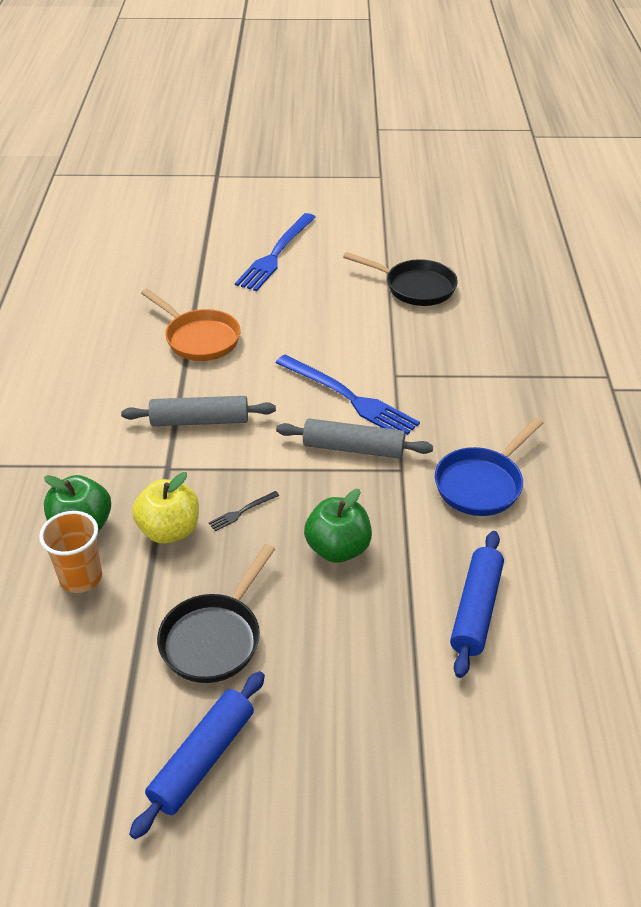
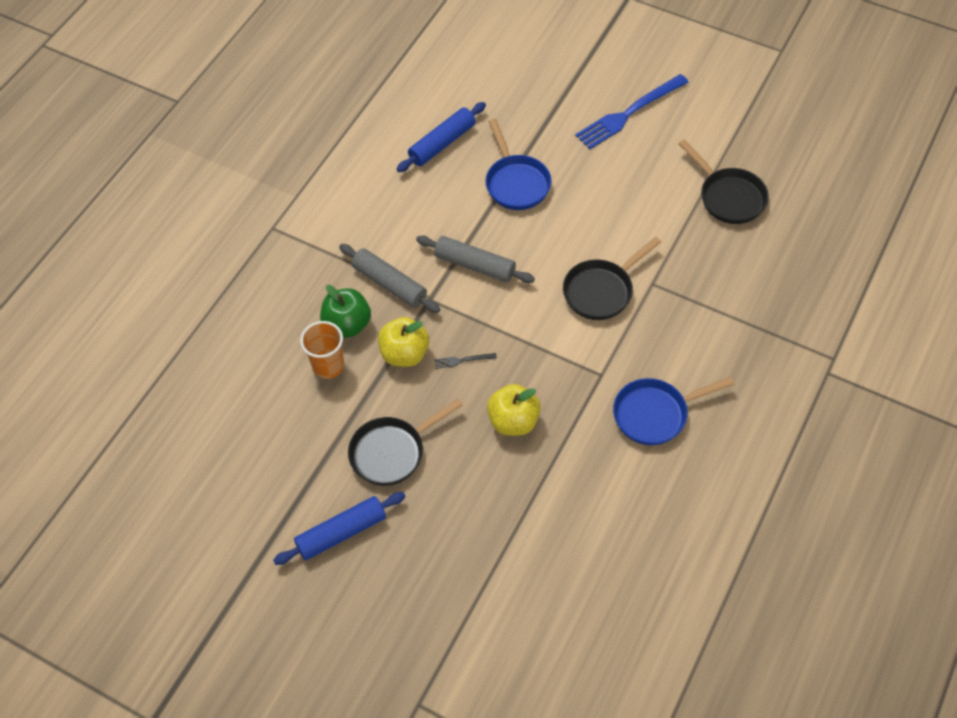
camera: 30 degrees right, 15 degrees up
(199, 338) = (516, 183): orange pan -> blue pan
(338, 548) = (513, 421): green apple -> yellow apple
(349, 398) = (601, 291): blue fork -> black pan
(353, 448) = (576, 340): grey rolling pin -> grey rolling pin (390, 284)
(476, 609) = (581, 513): blue rolling pin -> blue rolling pin (442, 143)

